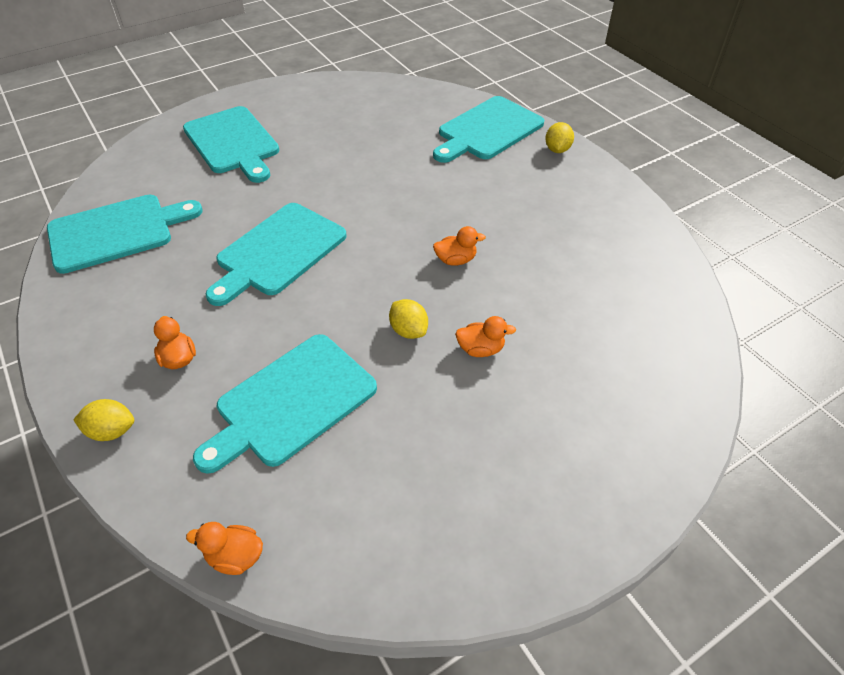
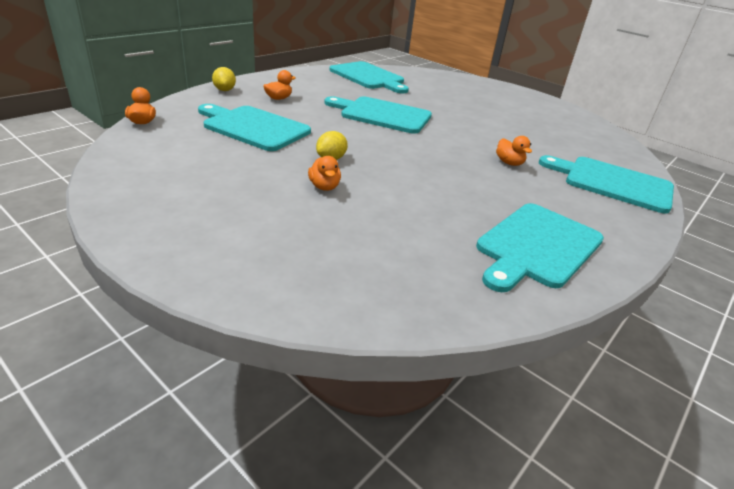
camera: 70 degrees right, 15 degrees down
(233, 143) = (477, 95): turquoise cutting board -> turquoise cutting board (537, 246)
(456, 260) = (420, 173): orange duck -> orange duck (509, 163)
(557, 150) = (631, 221): yellow lemon -> none

